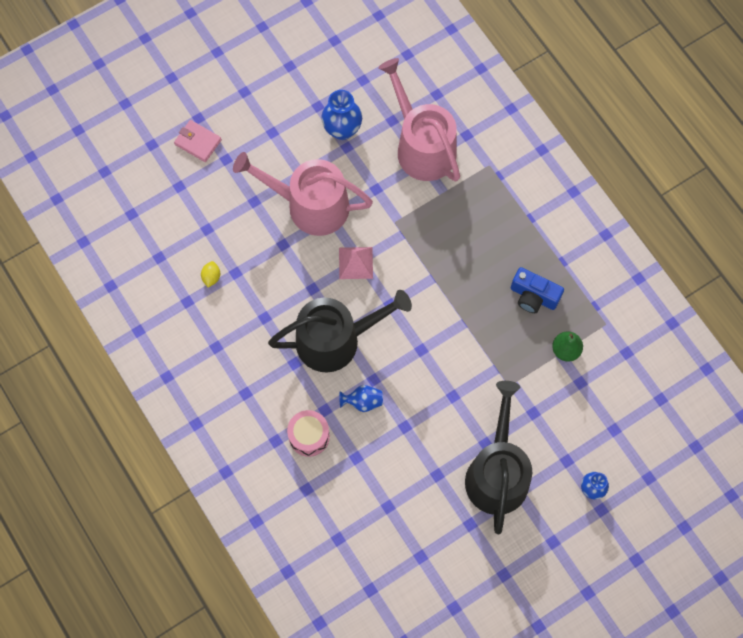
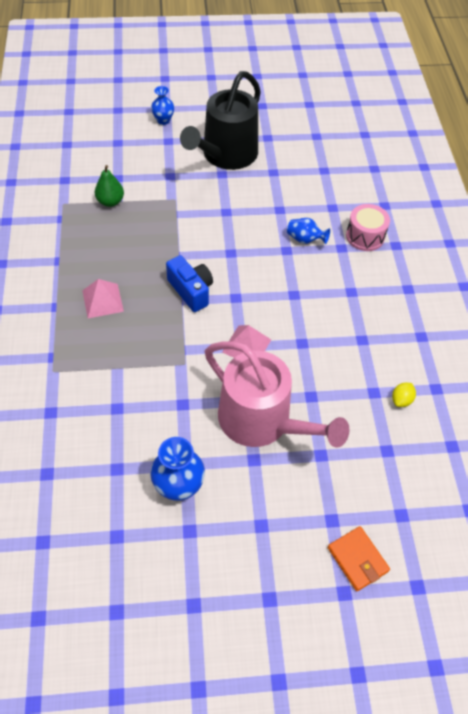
camera: 155 degrees left, 15 degrees down
(198, 142) = (357, 559): pink wallet -> orange wallet
(335, 340) = (303, 292): black watering can -> none
(422, 146) = (105, 423): pink watering can -> none
(496, 243) = (102, 301): none -> pink pyramid
(533, 296) = (104, 247): blue camera -> blue camera (191, 291)

